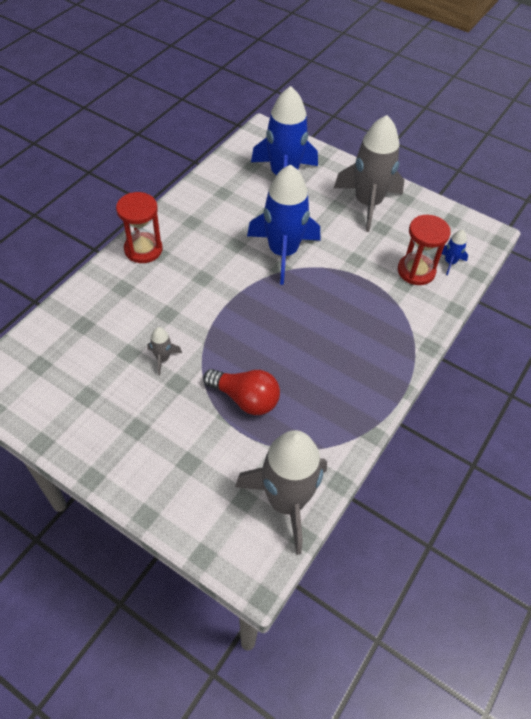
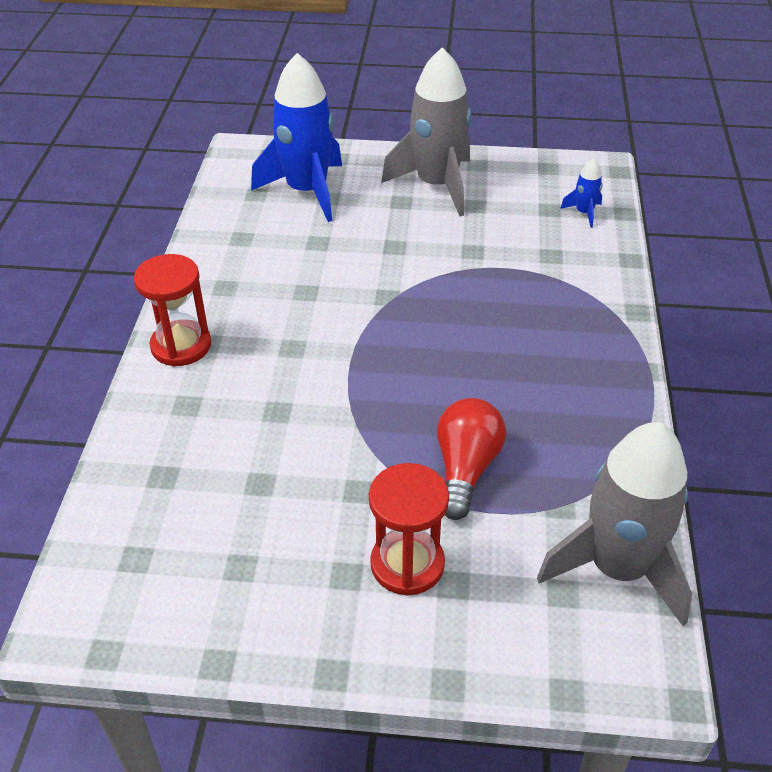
camera: 25 degrees left, 10 degrees down
(162, 358) = (314, 469): grey rocket -> none
(245, 399) = (466, 468): red light bulb -> red light bulb turned 75 degrees counterclockwise
(283, 252) = (376, 277): blue rocket -> none
(416, 271) = (553, 236): red hourglass -> red hourglass (407, 564)

